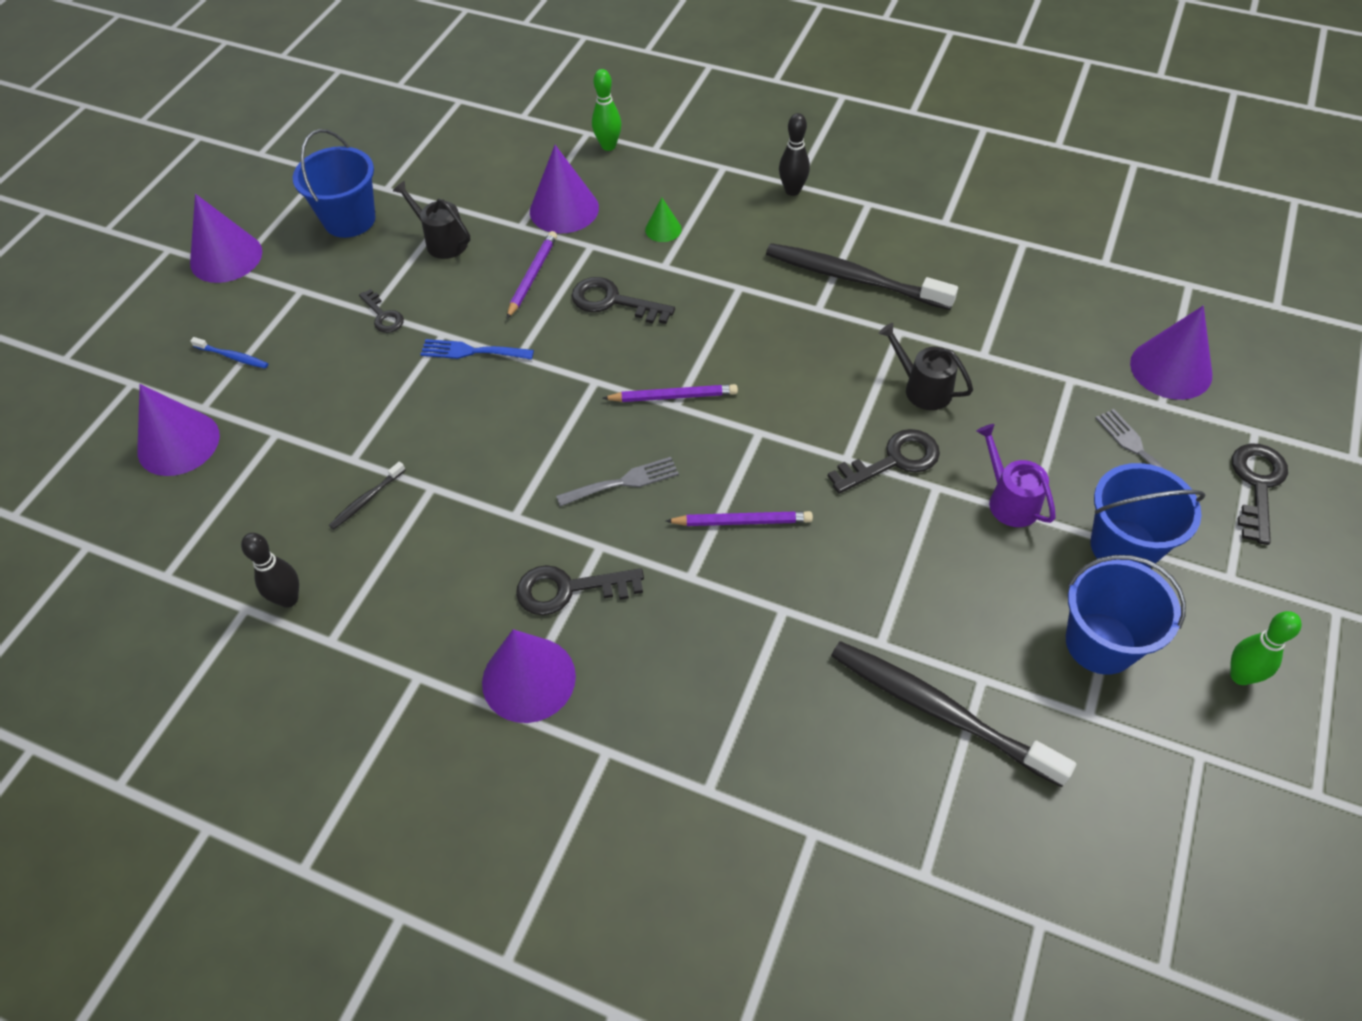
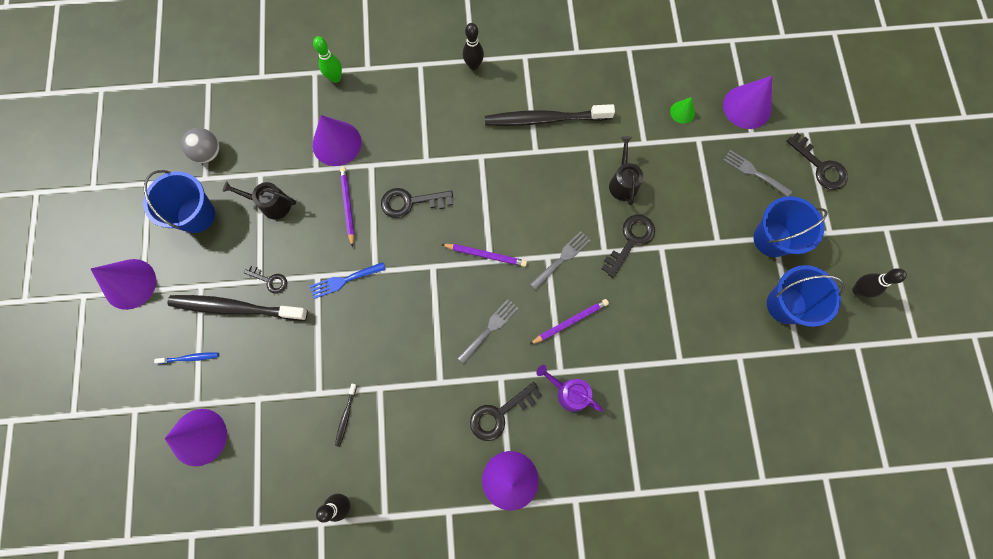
camera: 30 degrees left, 20 degrees up
(408, 166) = (208, 153): none -> grey ball
(663, 229) = (409, 131): green cone -> green cone (682, 112)
(673, 397) = (486, 255): purple pencil -> purple pencil turned 45 degrees clockwise
(778, 442) = (562, 258): none -> grey fork
(923, 388) = (623, 183): black watering can -> black watering can turned 75 degrees clockwise
(940, 711) = (728, 386): black toothbrush -> black toothbrush (236, 308)
(1009, 500) = (703, 237): purple watering can -> purple watering can (569, 392)
(1240, 676) = (857, 290): green bowling pin -> black bowling pin
(1257, 485) = (820, 166): black key -> black key turned 150 degrees clockwise

